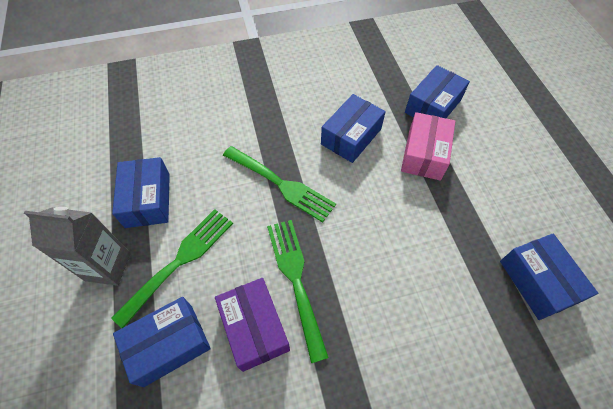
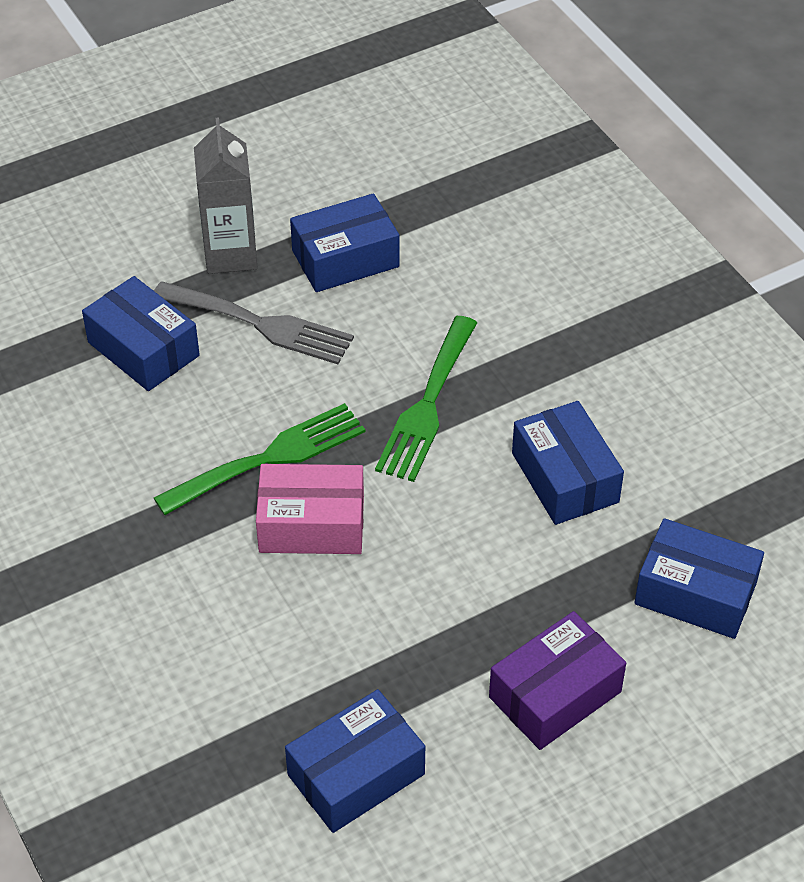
camera: 75 degrees right, 10 degrees down
(180, 261) = (260, 324): green fork -> grey fork
(254, 328) = (186, 429): purple box -> purple box (555, 694)
(351, 136) = (564, 477): blue box -> blue box turned 45 degrees clockwise
(424, 154) = (567, 591): pink box -> pink box (311, 524)

